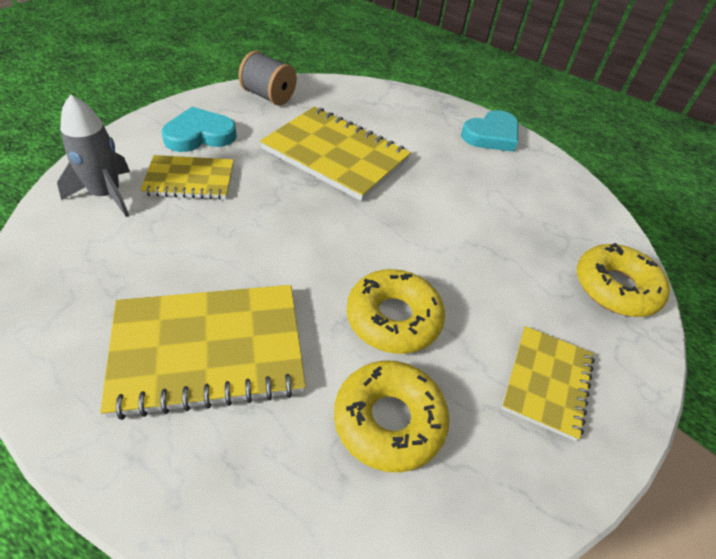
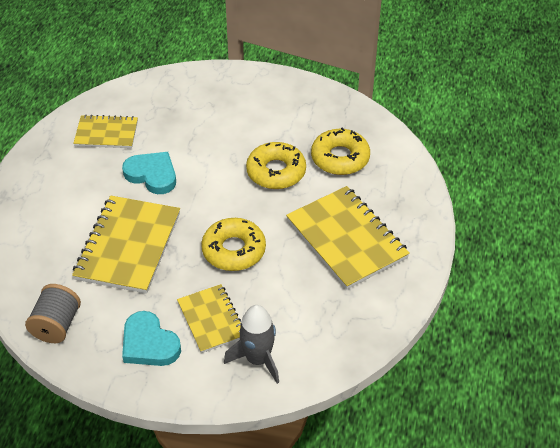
camera: 105 degrees left, 0 degrees up
(491, 135) = (44, 160): turquoise heart -> turquoise heart (152, 175)
(547, 382) = (281, 107): yellow notebook -> yellow notebook (106, 133)
(615, 288) = (192, 85): yellow donut -> yellow donut (234, 250)

